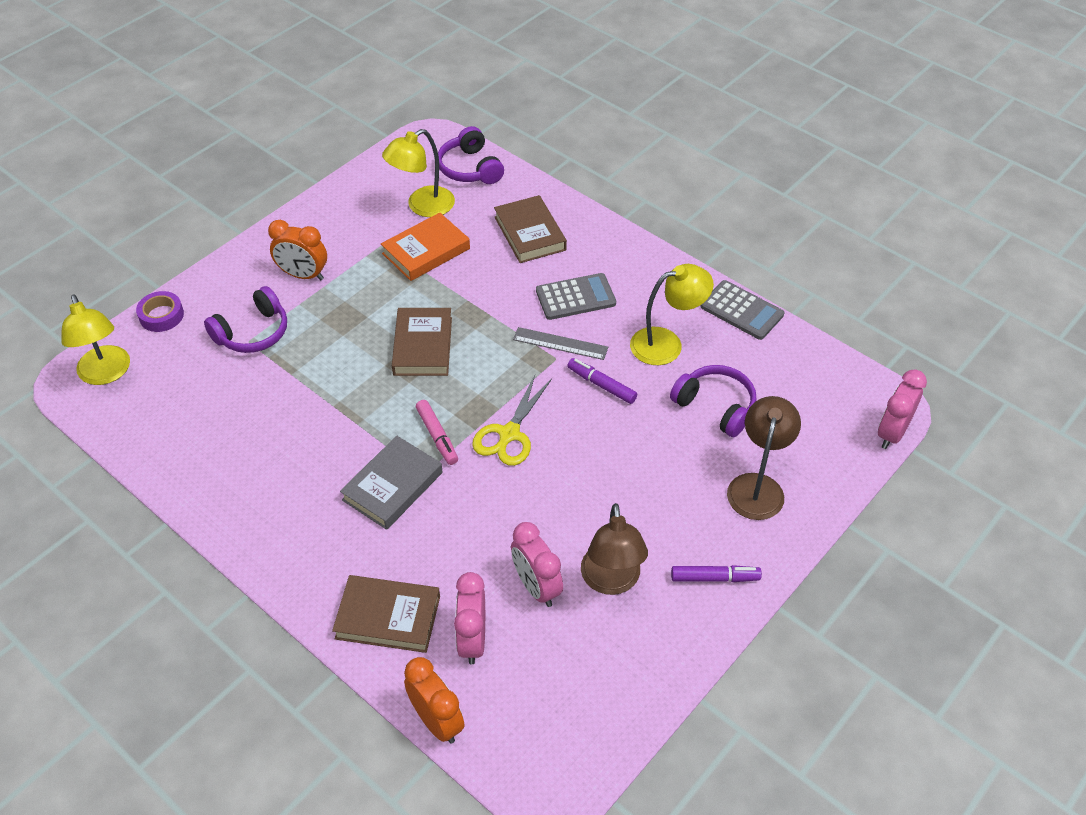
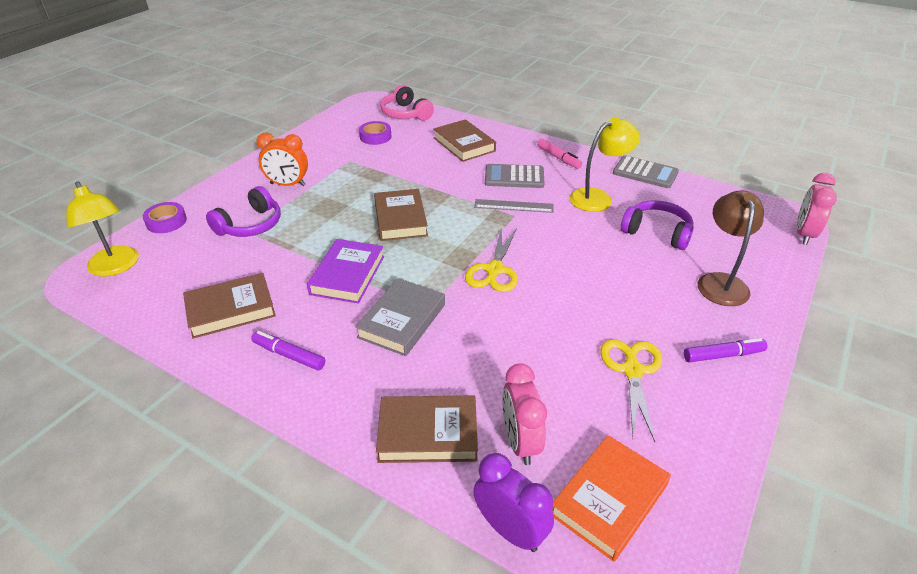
camera: 10 degrees left, 10 degrees down
(220, 446) = (231, 309): none -> brown book
(348, 418) = (347, 275): none -> purple book
(422, 206) = (375, 137): yellow lamp -> purple tape
(426, 251) = (386, 161): orange book -> orange book (609, 499)
(437, 436) = (431, 279): pink marker -> pink marker (558, 158)
(437, 721) = (510, 530): orange clock -> purple clock
(470, 168) = (405, 114): purple headphones -> pink headphones
(536, 587) = (565, 385): pink clock -> none
(575, 297) = (514, 177): grey calculator -> grey calculator turned 150 degrees counterclockwise
(601, 385) = (558, 228): purple marker -> purple marker (289, 355)
(611, 581) = (632, 371): brown lamp -> yellow scissors

